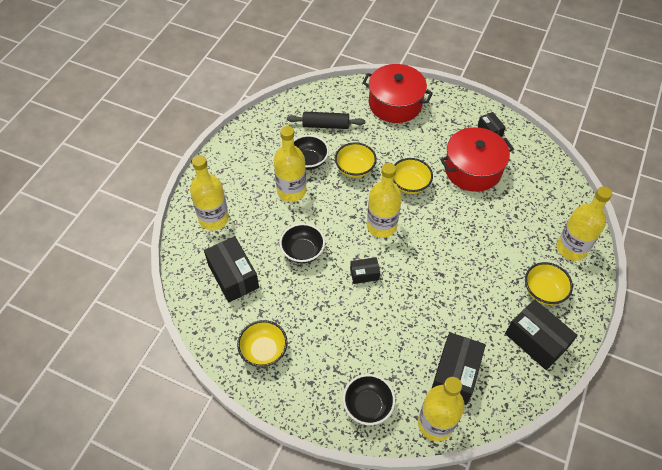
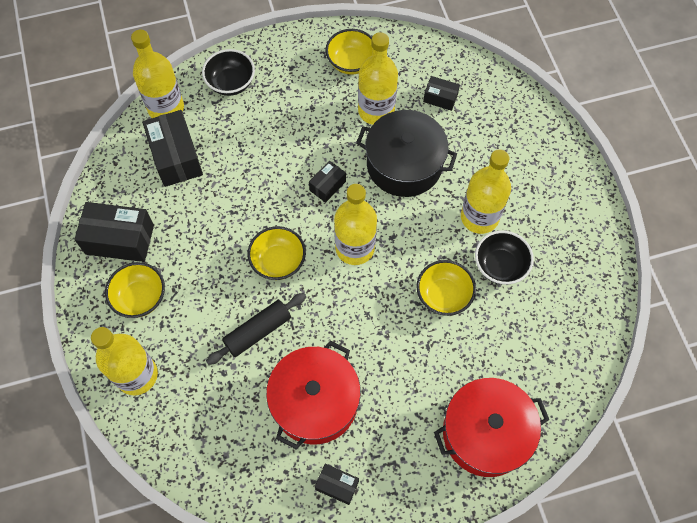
camera: 140 degrees right, 10 degrees up
(214, 219) = (517, 133): yellow bottle -> yellow bottle (376, 111)
(233, 276) = (440, 98): black box -> black box, size x0.53
(302, 251) = (404, 164): black bowl -> black pot
(325, 125) = (531, 329): black rolling pin -> black rolling pin (258, 331)
(410, 184) = (368, 322): yellow bowl -> yellow bowl (278, 261)

